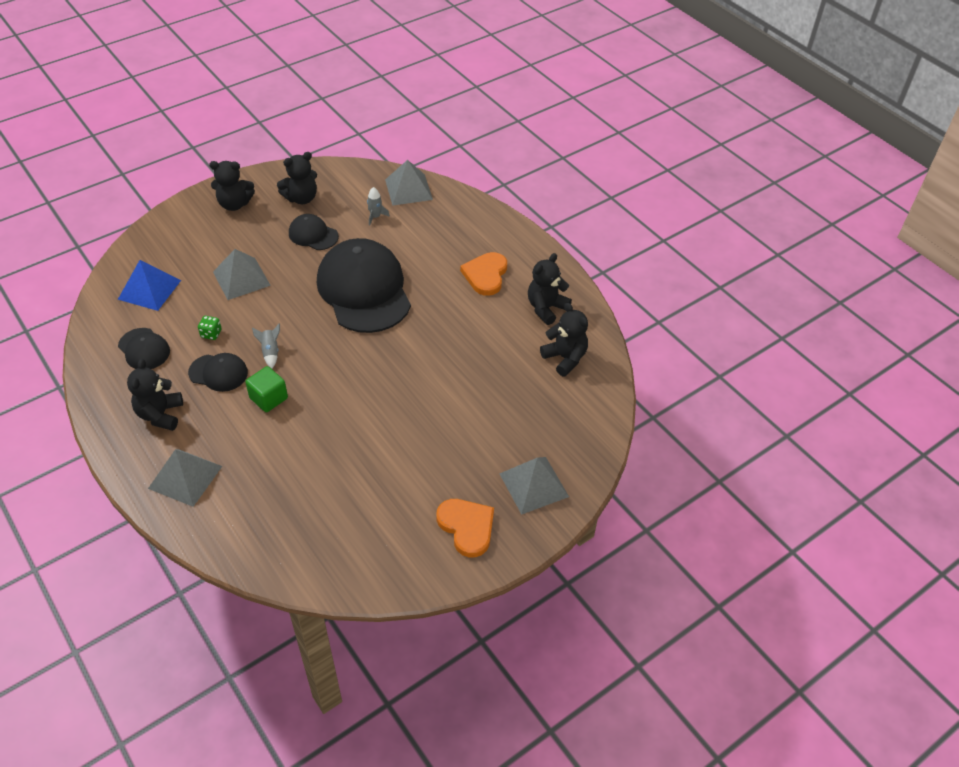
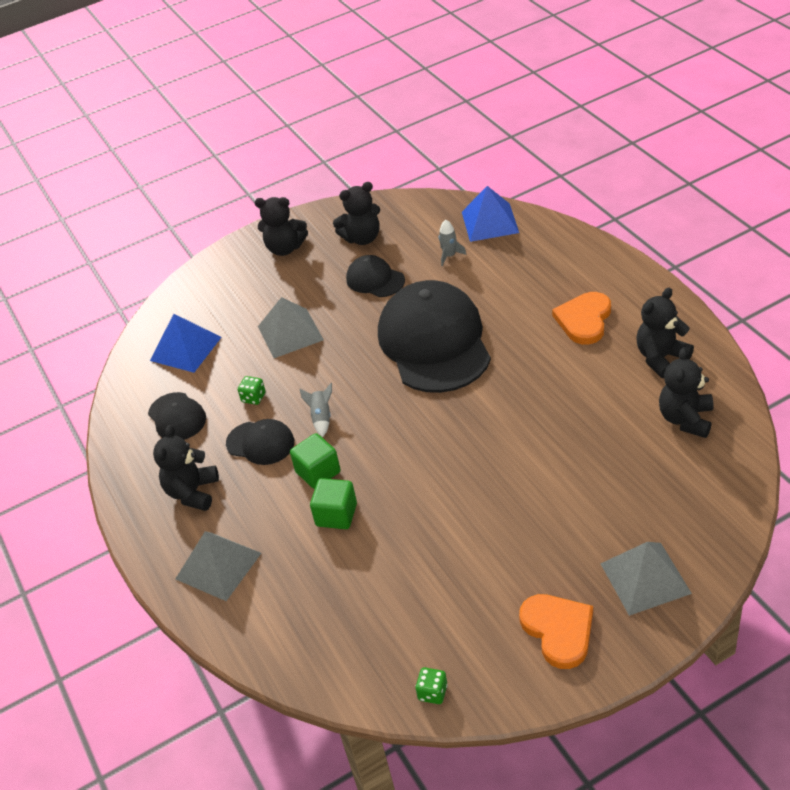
camera: 15 degrees right, 5 degrees down
(285, 434) = (336, 515): none -> green cube
(367, 578) = (432, 692): none -> green dice
(408, 189) = (489, 222): grey pyramid -> blue pyramid
(565, 358) = (686, 419): black teddy bear -> black teddy bear turned 135 degrees counterclockwise

